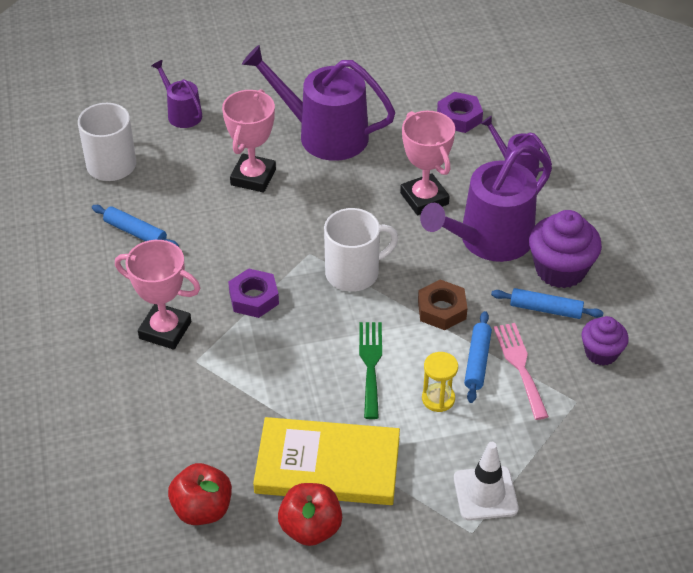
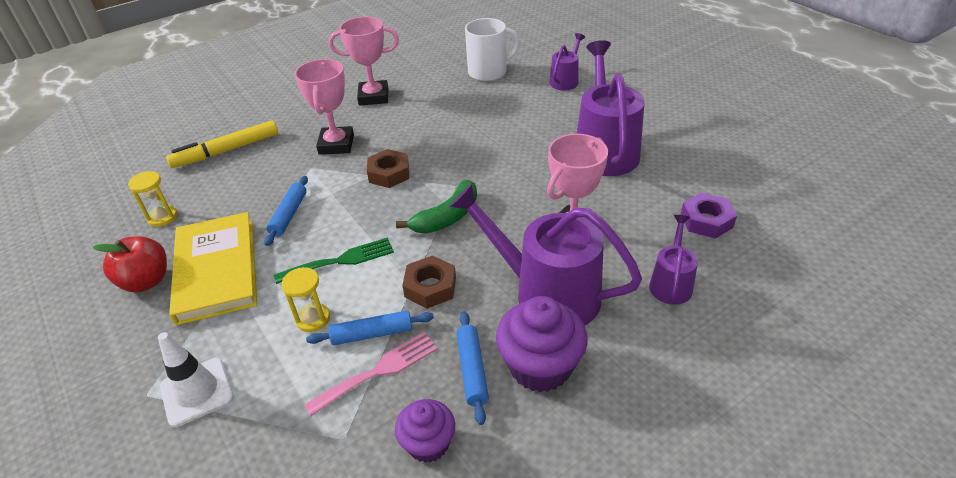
camera: 70 degrees right, 5 degrees down
(100, 436) = (226, 151): none -> yellow marker
(135, 232) = (427, 102): blue rolling pin -> blue rolling pin (289, 215)
(202, 509) = (162, 217): red apple -> yellow hourglass
(253, 177) = (523, 132): pink trophy -> pink trophy (373, 97)
(254, 298) = (389, 173): purple nut -> brown nut
(353, 273) = (447, 217): white mug -> green banana

